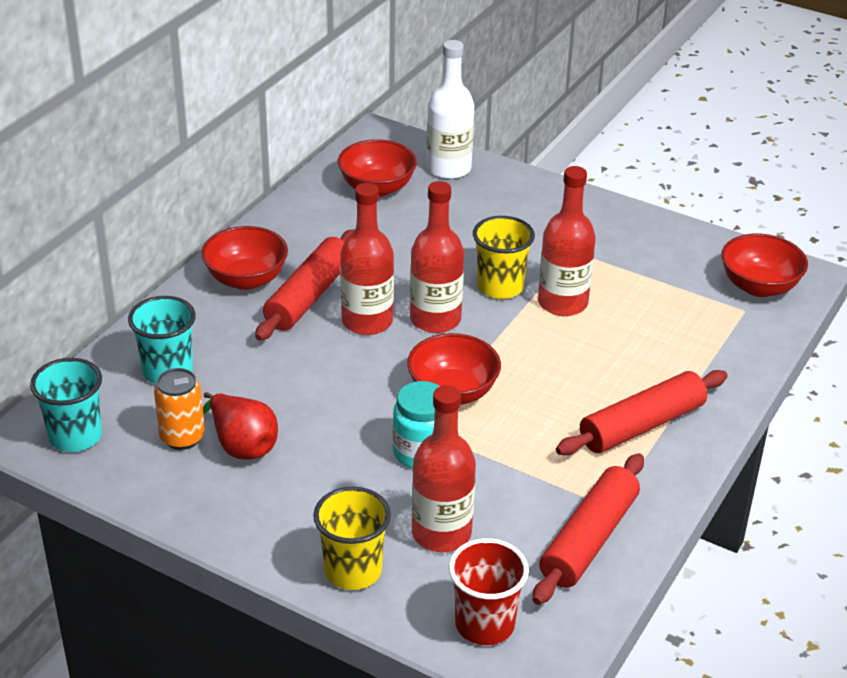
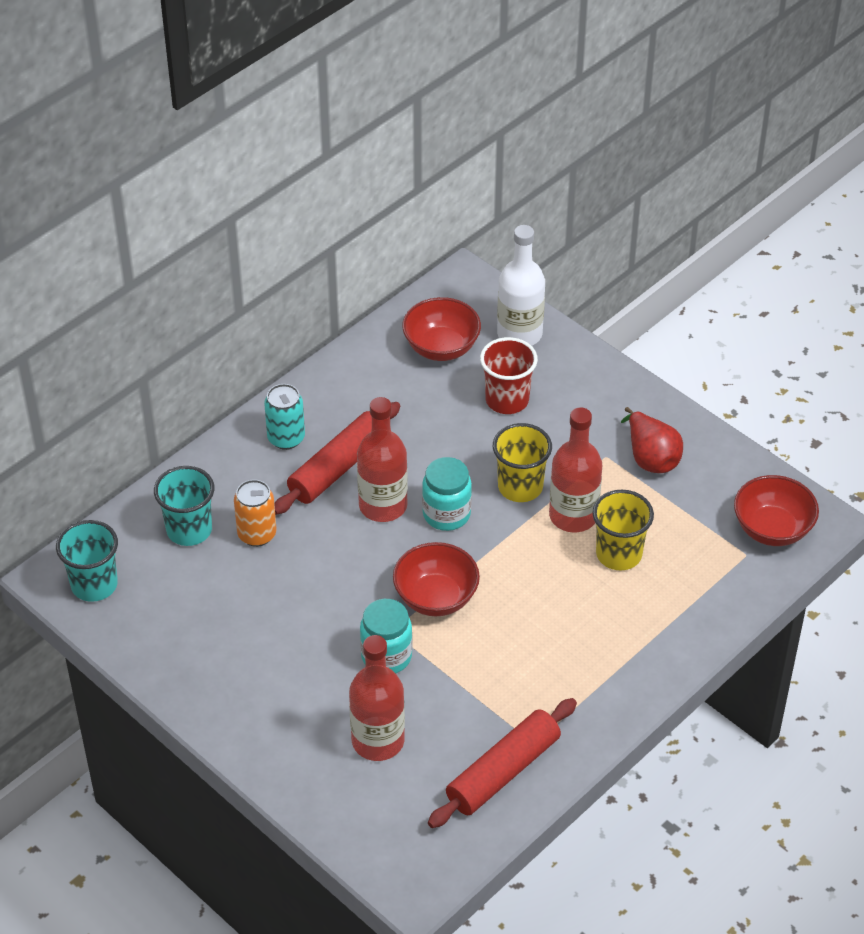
camera: 15 degrees right, 10 degrees up
(182, 437) = (184, 602): orange can -> orange can (257, 534)
(242, 445) = (233, 620): red pear -> red pear (650, 457)
(246, 279) = (286, 438): red bowl -> turquoise can
(352, 570) = (291, 762): yellow cup -> yellow cup (619, 554)
(435, 319) = (446, 514): red bottle -> turquoise jar
(484, 624) = (385, 834): red cup -> red cup (507, 400)
(642, 425) = (595, 664): red rolling pin -> none

